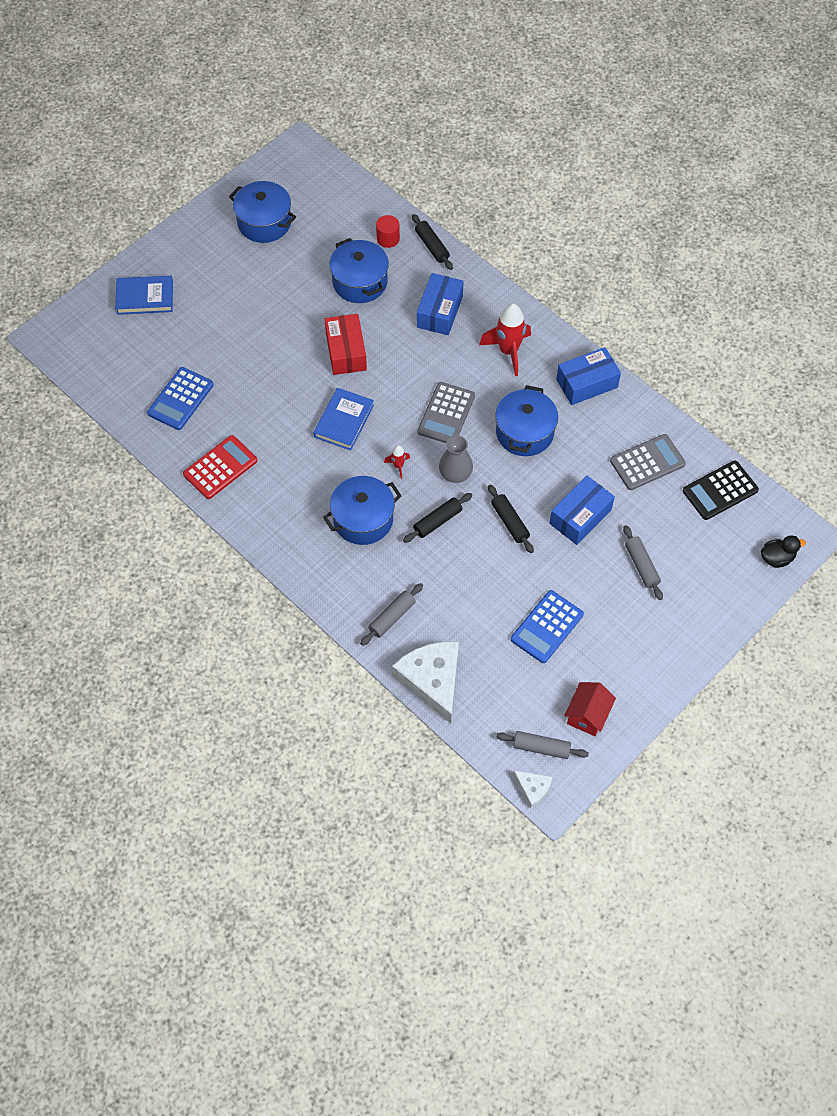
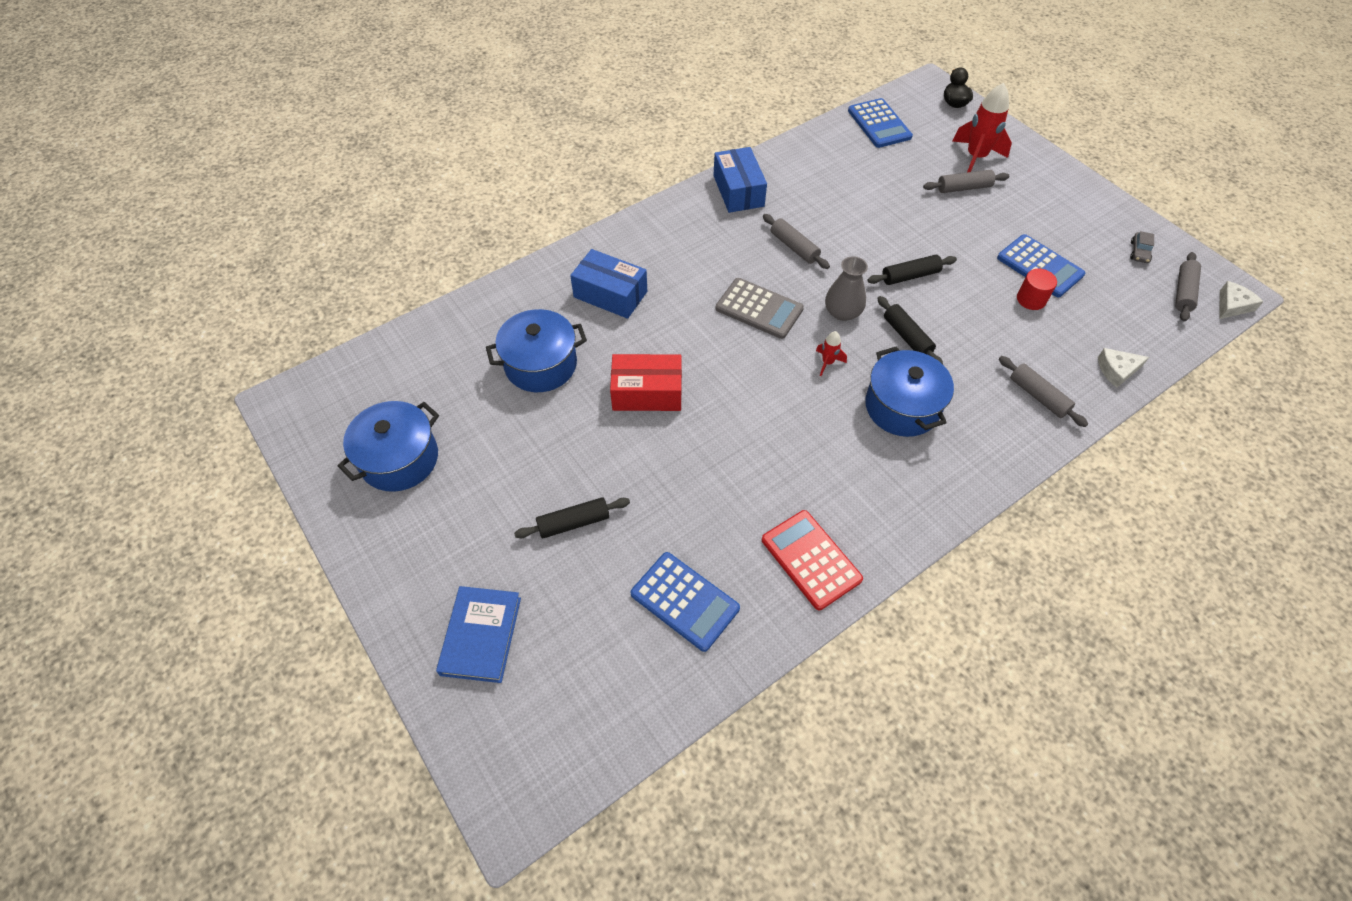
camera: 80 degrees left, 5 degrees down
(344, 421) = (754, 408): blue book -> none
(388, 239) = (482, 328): red cylinder -> red cylinder (1031, 299)
(432, 246) = (509, 288): black rolling pin -> black rolling pin (573, 522)
(432, 680) = (1117, 370): white cheese -> white cheese, size x0.49
(508, 351) = (682, 244): red rocket -> red rocket (975, 158)
(524, 432) = (794, 247): blue pot -> grey rolling pin
(580, 516) = (905, 221): blue box -> none
(587, 715) = (1139, 252): red house -> grey car
(647, 463) = (843, 164): grey calculator -> none
(720, 490) = (879, 124): black calculator -> blue calculator

